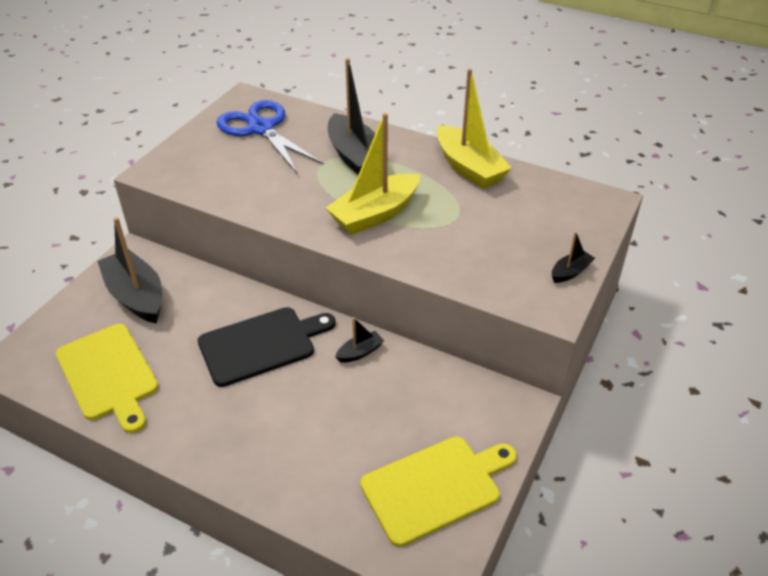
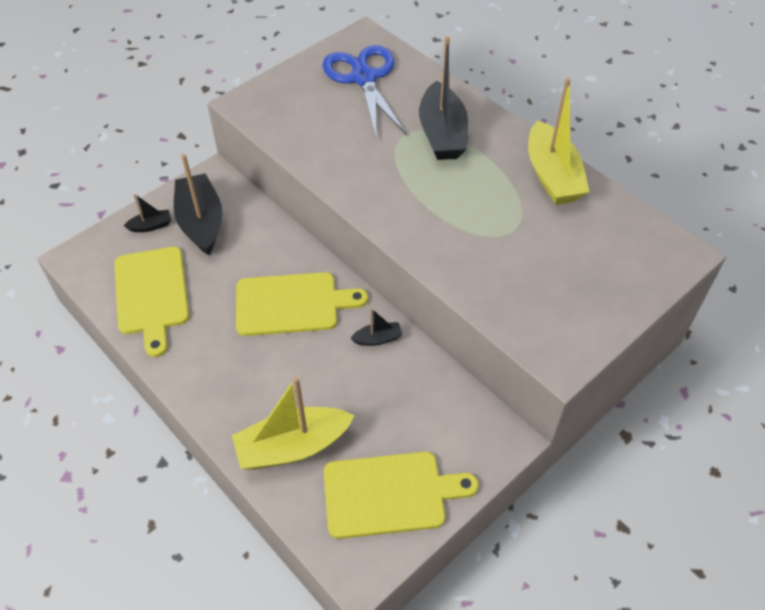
camera: 20 degrees right, 10 degrees up
(261, 345) = (292, 304): black cutting board -> yellow cutting board
(375, 214) = (433, 206): yellow boat -> yellow boat (292, 446)
(570, 272) = (599, 325): black boat -> black boat (151, 226)

